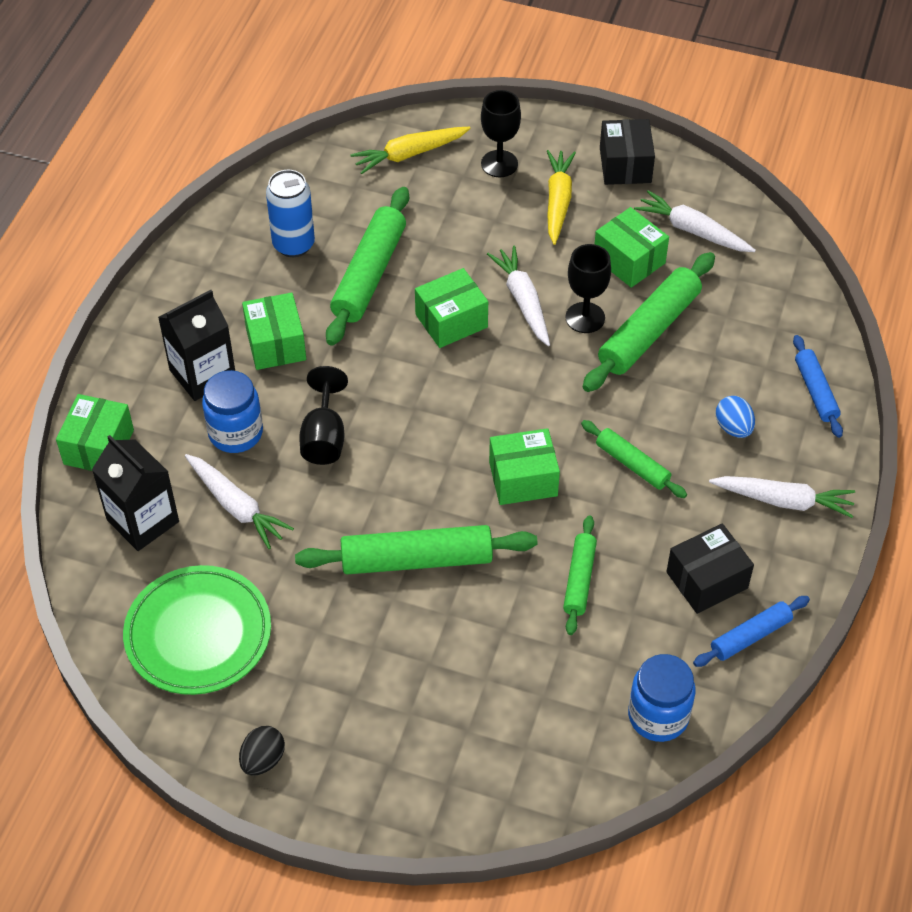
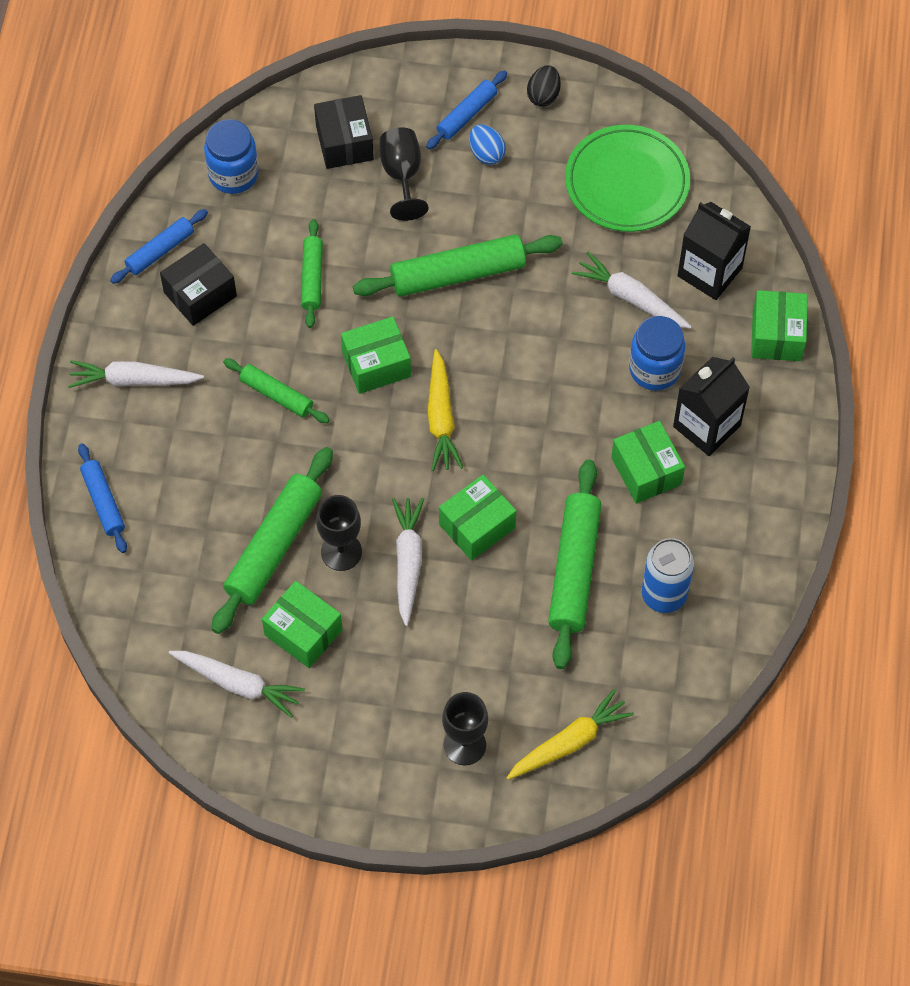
camera: 170 degrees right, 10 degrees up
(324, 437) = (571, 378): black goblet -> black goblet (402, 175)
(363, 749) = (467, 115): none -> blue rolling pin
(523, 301) = (408, 562): white carrot -> white carrot turned 150 degrees counterclockwise
(558, 201) = (390, 701): yellow carrot -> yellow carrot (441, 418)
(625, 165) = (321, 767): black box -> black box (344, 143)
(733, 428) = (183, 448): blue egg -> blue egg (486, 153)

